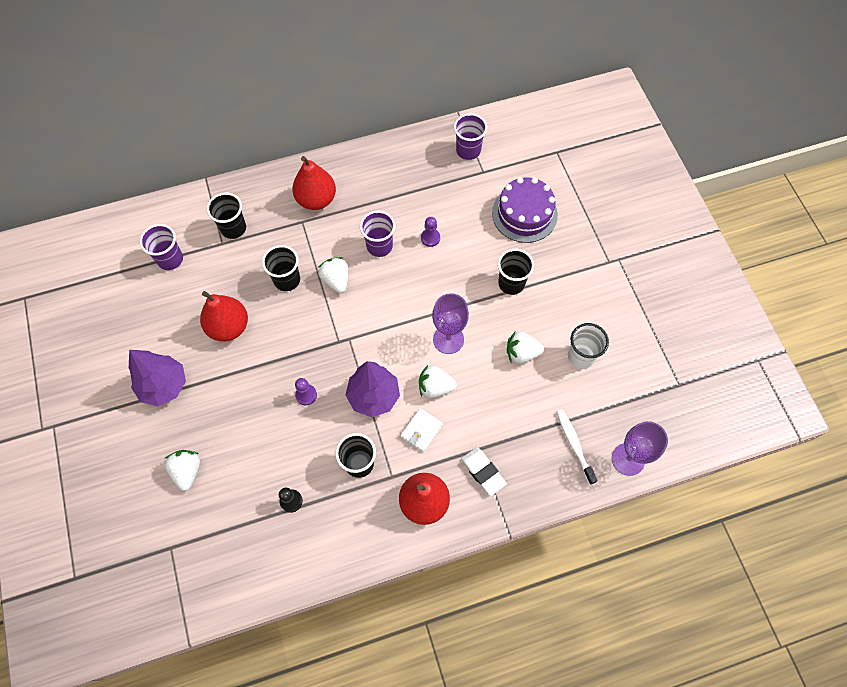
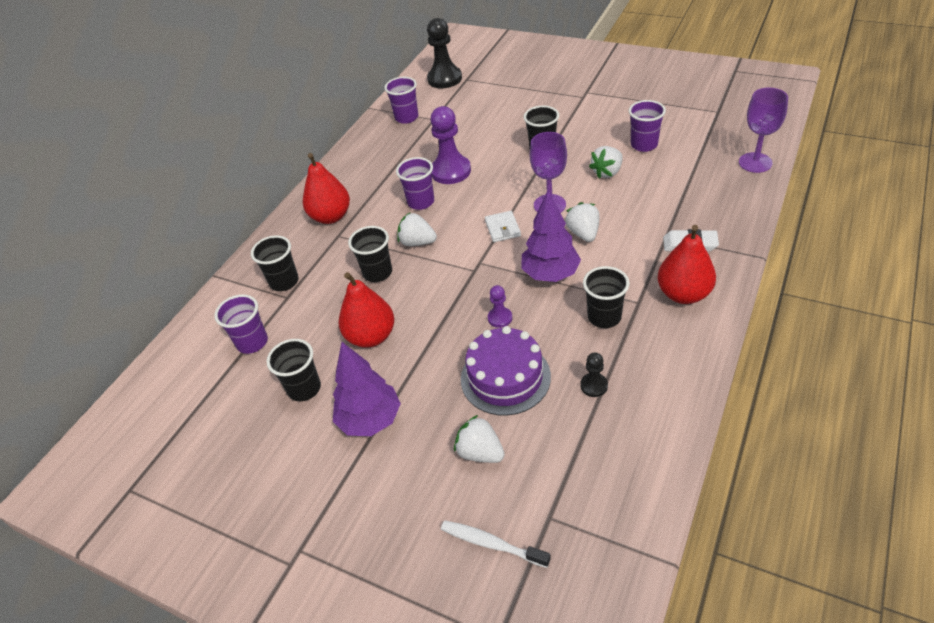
camera: 40 degrees left, 20 degrees down
(159, 325) = (304, 388): none -> black cup
(421, 430) = (614, 261): white wallet -> white wallet (502, 228)
(430, 238) = (451, 171): purple pawn -> purple pawn, size x2.02
(435, 387) = (583, 233): white strawberry -> white strawberry turned 120 degrees clockwise
(524, 214) = (494, 116): purple cake -> purple cake (505, 377)
(543, 135) = (444, 79): none -> black pawn
(574, 444) = (715, 183): white toothbrush -> white toothbrush (491, 543)
(581, 356) = (644, 145): white cup -> purple cup

